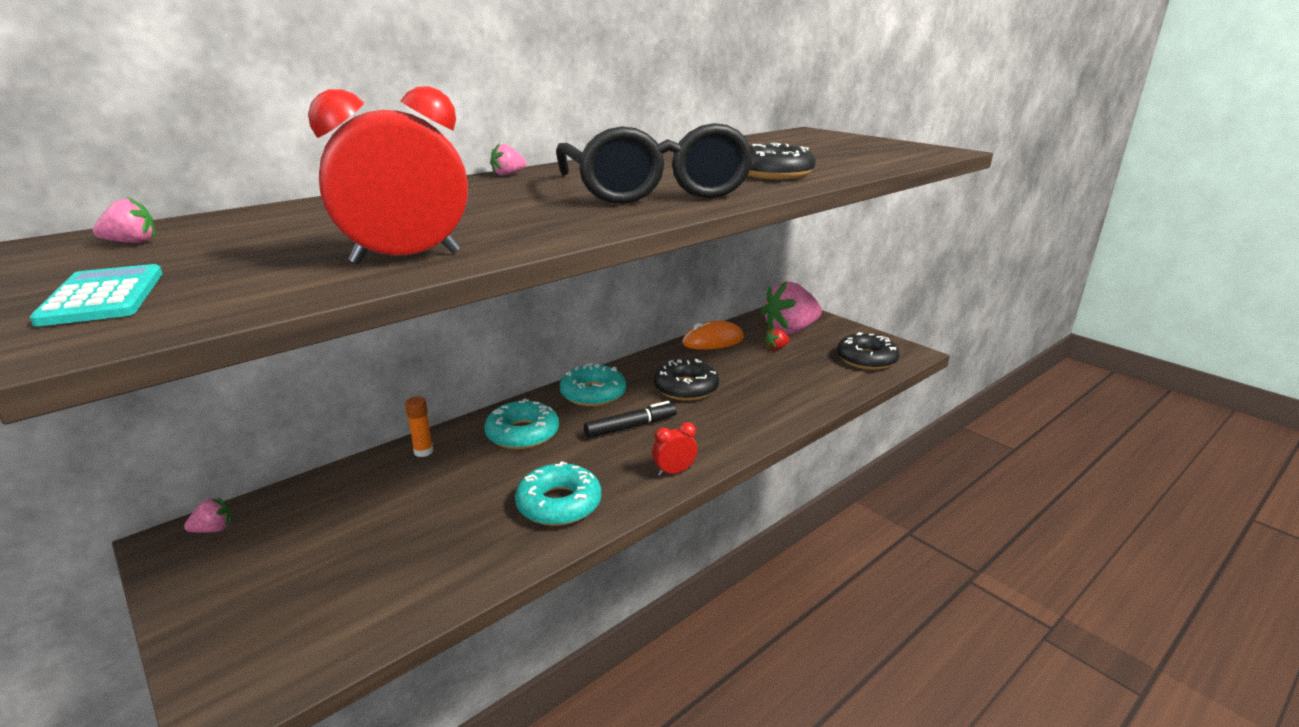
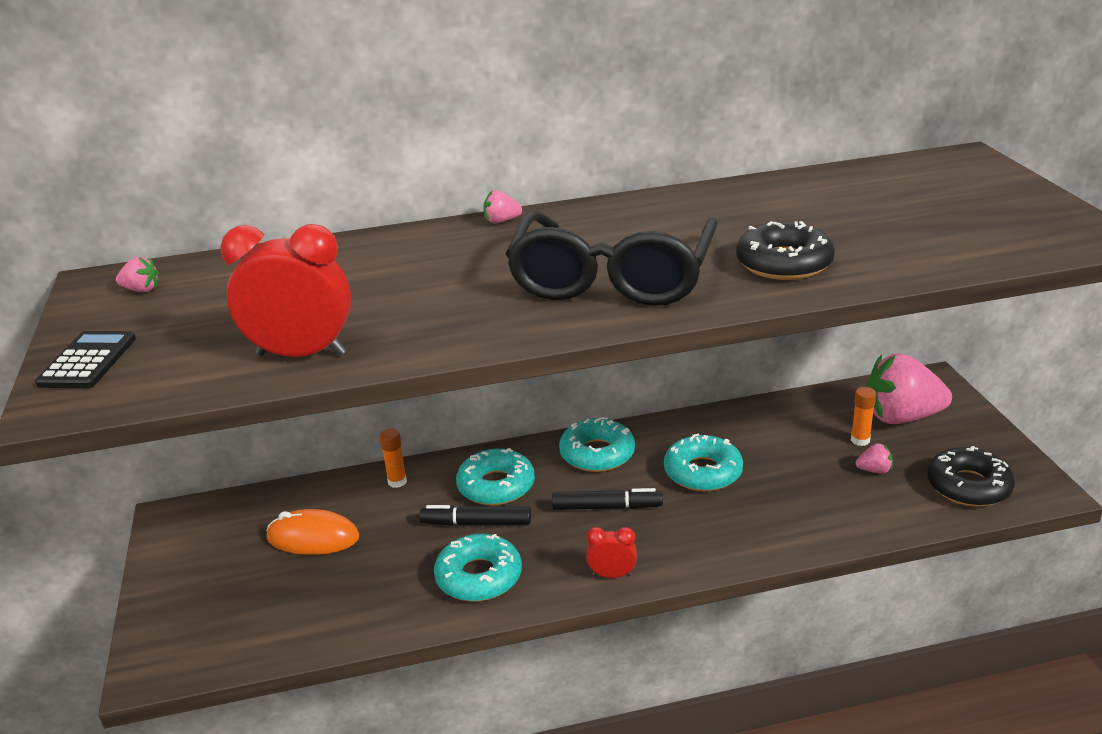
camera: 30 degrees right, 5 degrees up
(103, 297) = (88, 361): turquoise calculator -> black calculator
(213, 529) = (203, 515): pink strawberry -> pink strawberry (874, 470)
(525, 464) = (476, 523): none -> black marker
(686, 388) = (703, 472): black donut -> turquoise donut
(713, 341) = (787, 411): orange mouse -> orange mouse (313, 538)
(776, 348) = (860, 440): red strawberry -> orange glue stick

